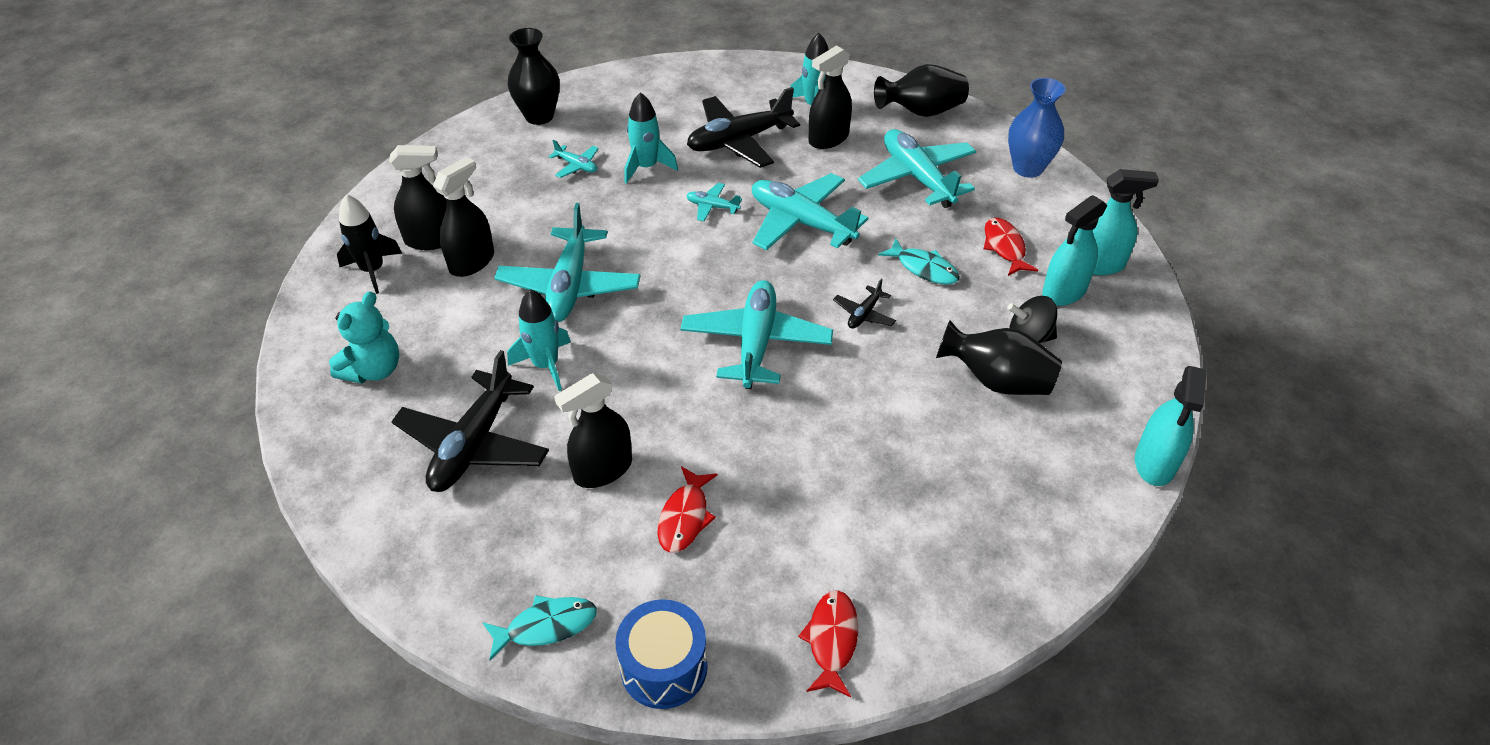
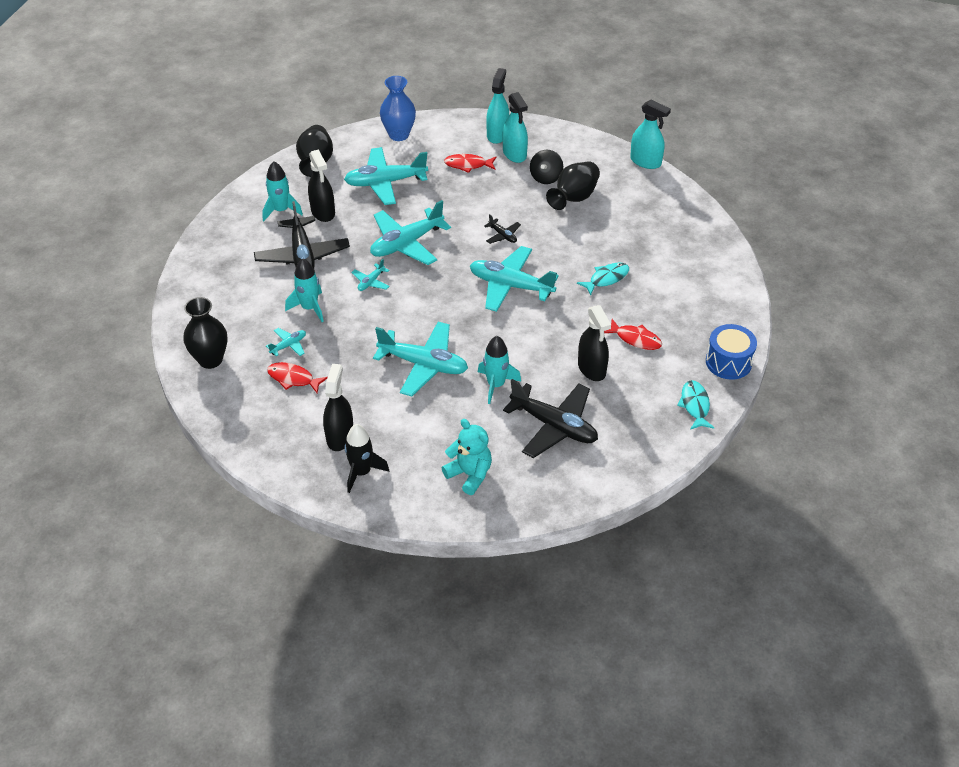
camera: 75 degrees left, 0 degrees up
(472, 262) = (376, 414): black spray bottle -> none
(832, 640) = (724, 298): red fish -> red fish (293, 378)
(924, 268) = (473, 202): turquoise fish -> turquoise fish (606, 278)

